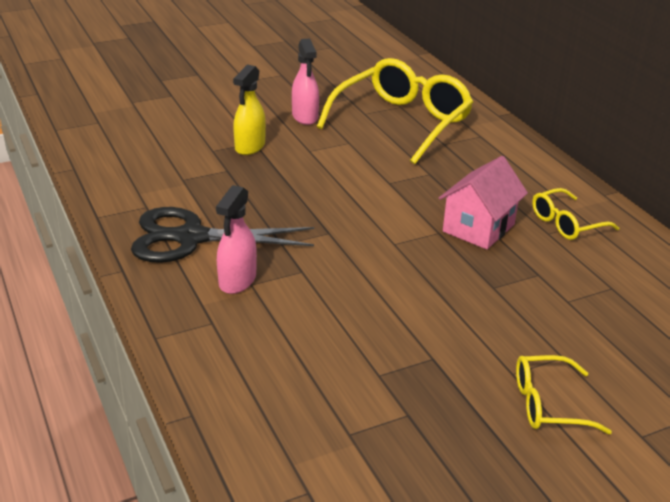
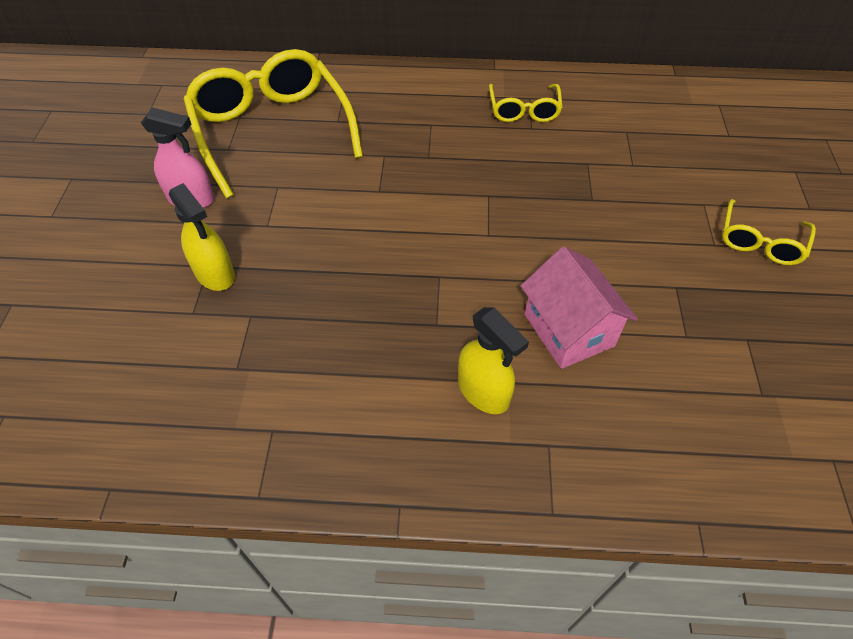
camera: 60 degrees left, 20 degrees up
(191, 238) = (373, 406): black scissors -> none
(237, 281) = (483, 392): pink spray bottle -> yellow spray bottle
(478, 228) = (497, 166): pink house -> pink house (568, 330)

